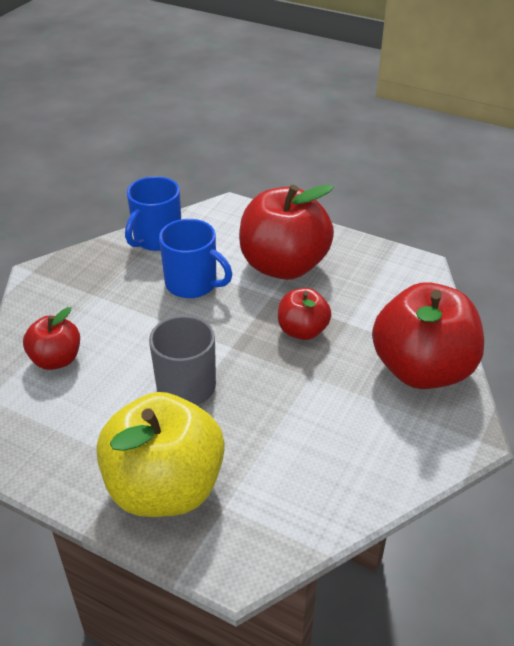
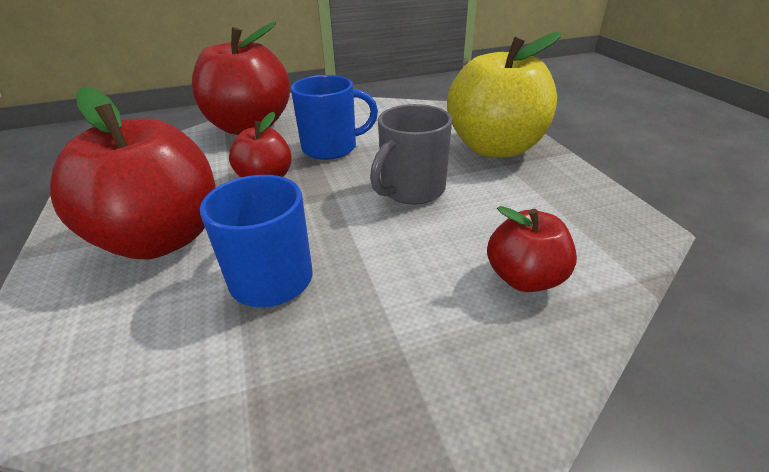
camera: 135 degrees left, 5 degrees down
(156, 239) = (191, 399): blue mug -> blue mug (331, 148)

